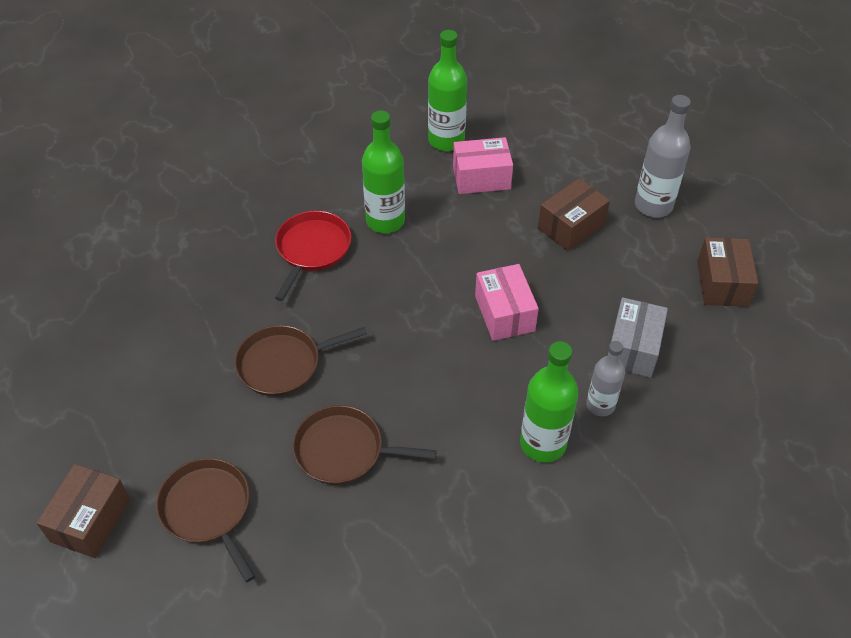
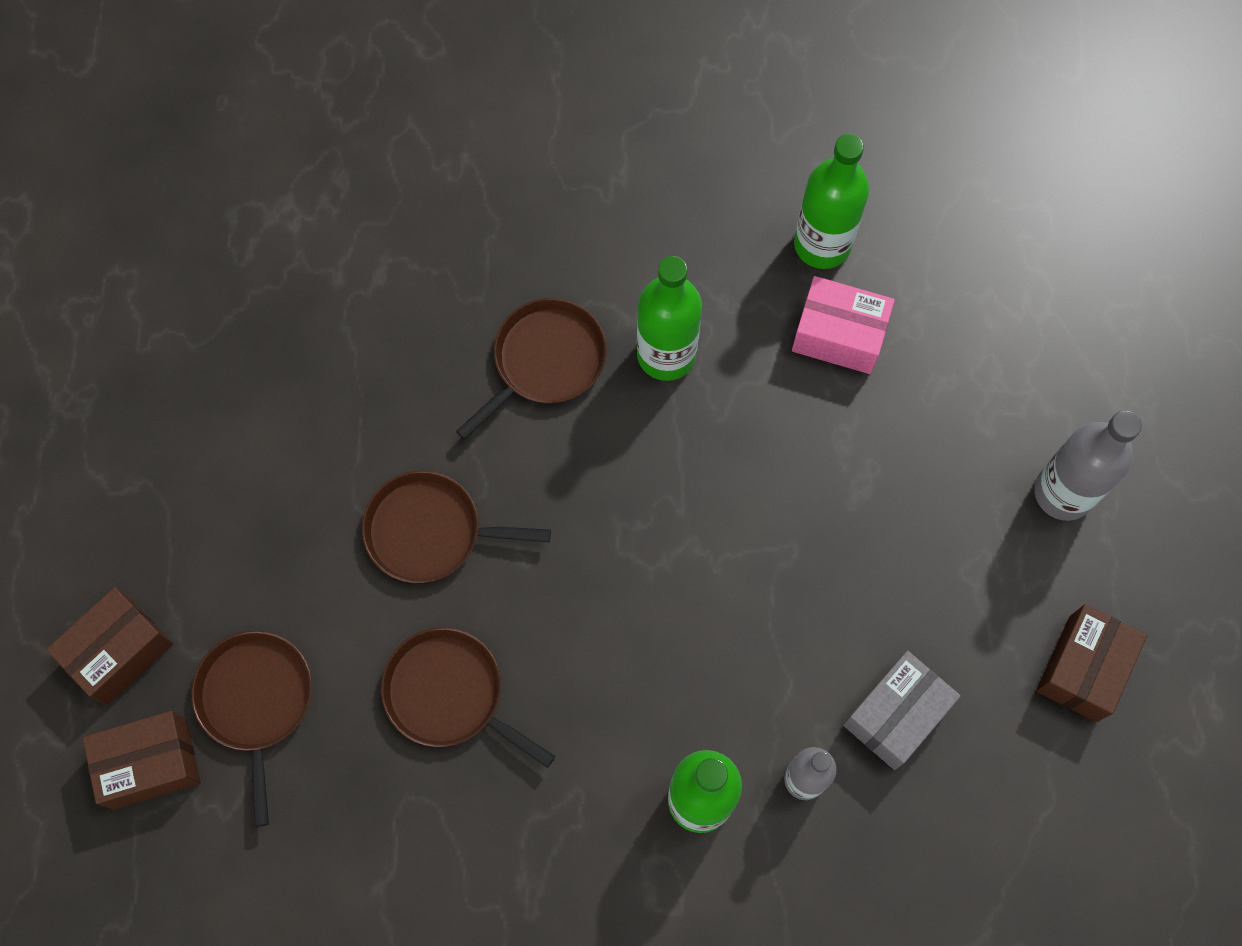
camera: 25 degrees right, 20 degrees up
(312, 249) = (545, 361): red pan -> brown pan
(504, 313) = (752, 581): pink box -> none
(571, 226) = (922, 477): brown box -> brown box (150, 764)

